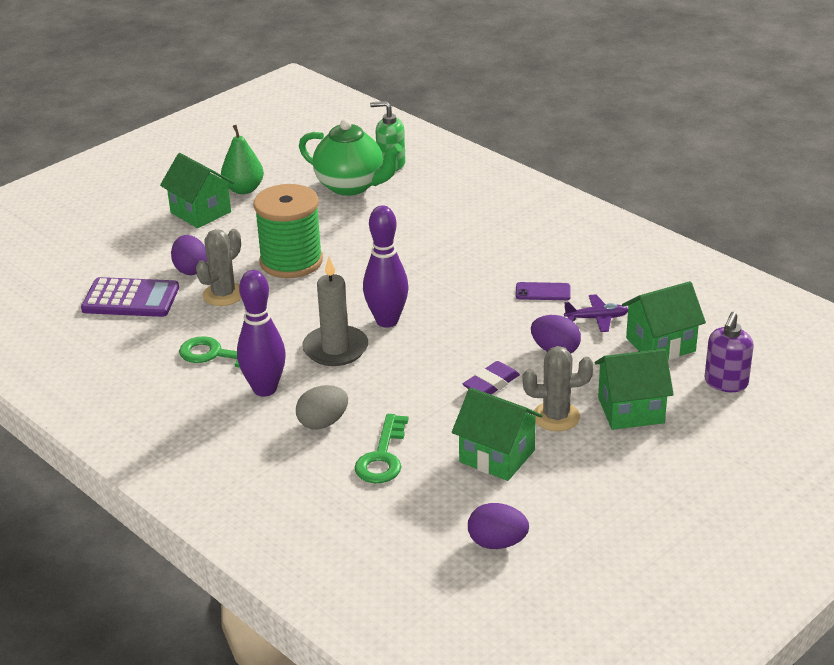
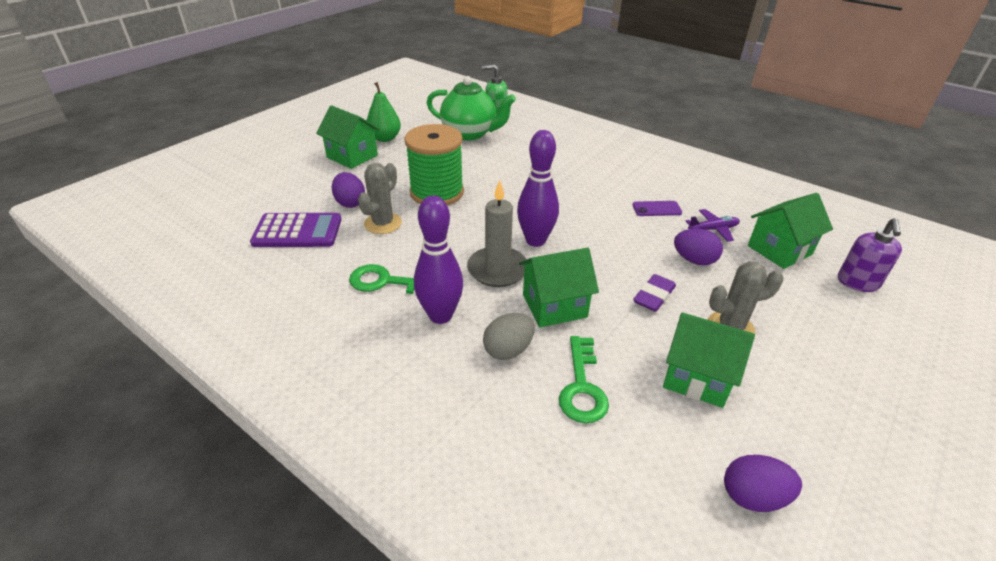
camera: 10 degrees left, 5 degrees up
(631, 410) = (794, 316): green house -> green house (554, 306)

